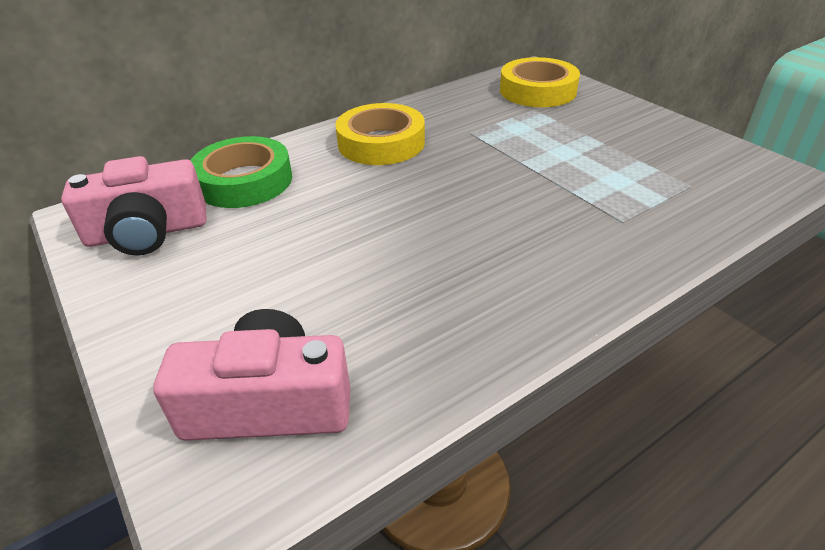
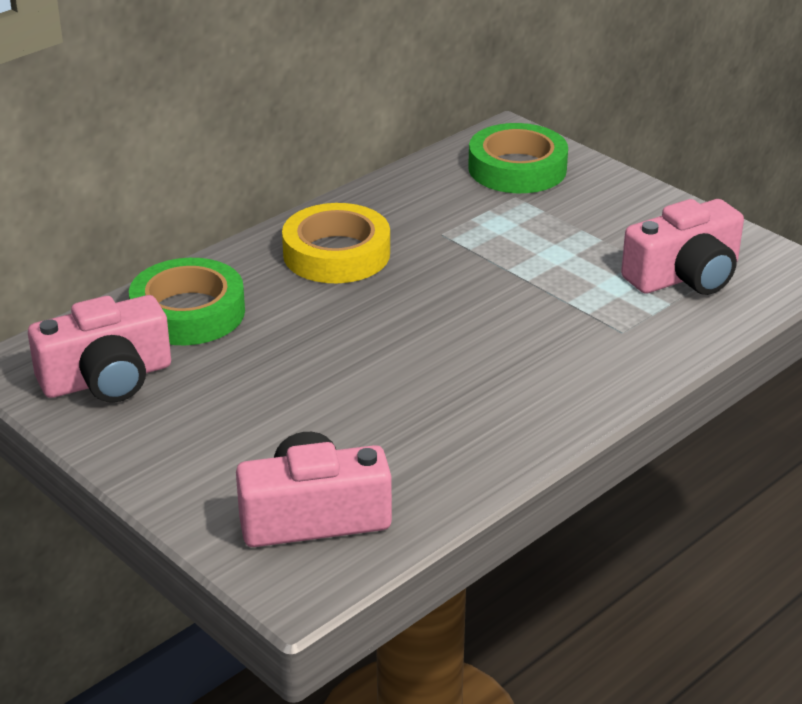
camera: 10 degrees left, 5 degrees down
(537, 91) = (517, 168): yellow tape -> green tape
(680, 175) = (685, 276): none -> pink camera

